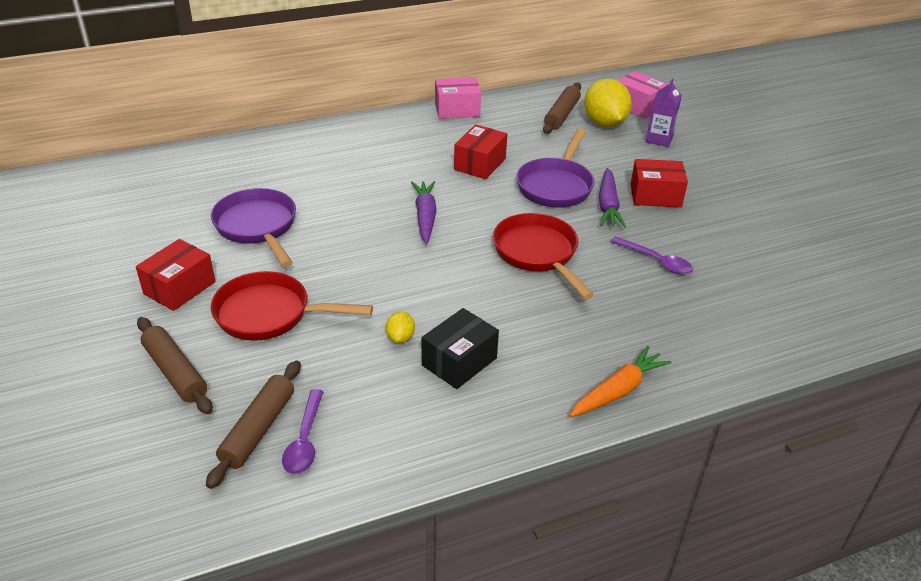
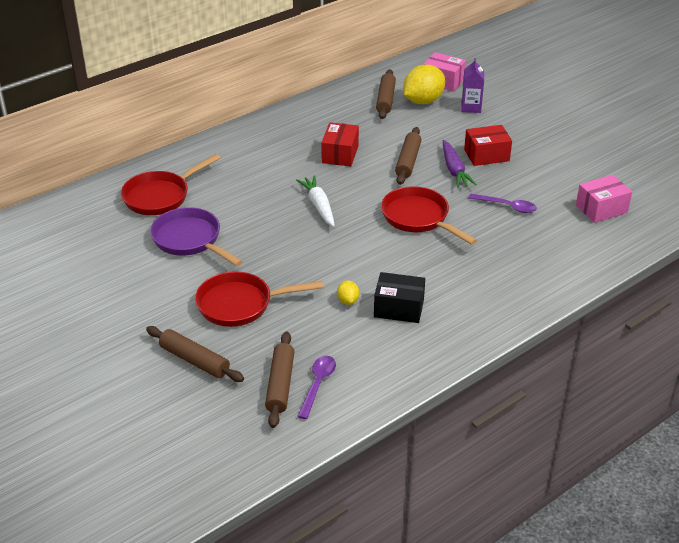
camera: 15 degrees left, 0 degrees up
(179, 288) = (157, 300): red box -> none
(255, 173) = (160, 196): none -> red pan
(305, 440) = (318, 384): purple spoon -> purple spoon turned 150 degrees counterclockwise
(425, 216) = (319, 206): purple carrot -> white carrot
(457, 110) = (298, 110): pink box -> pink box (601, 209)
(459, 361) = (399, 308): black box -> black box turned 75 degrees clockwise
(556, 186) = (408, 161): purple pan -> brown rolling pin
(604, 123) = (423, 101): yellow lemon -> yellow lemon turned 75 degrees clockwise
(618, 390) = (517, 304): orange carrot -> none

